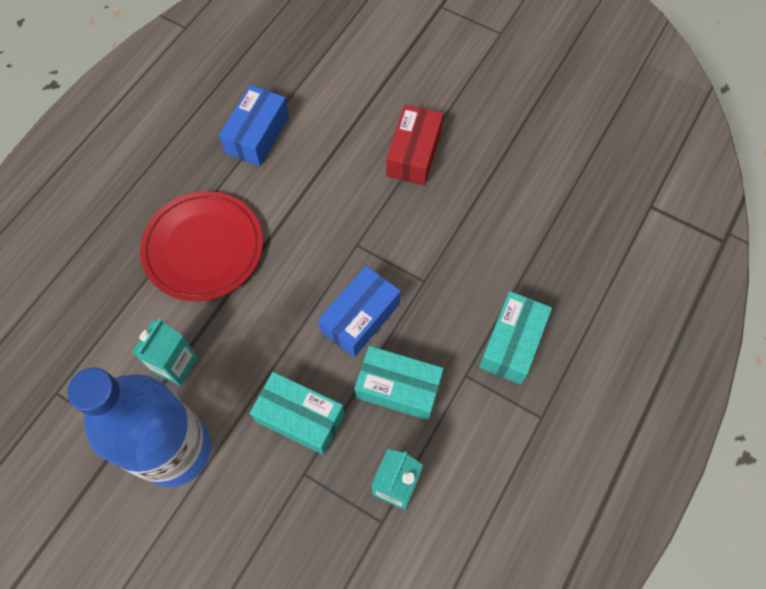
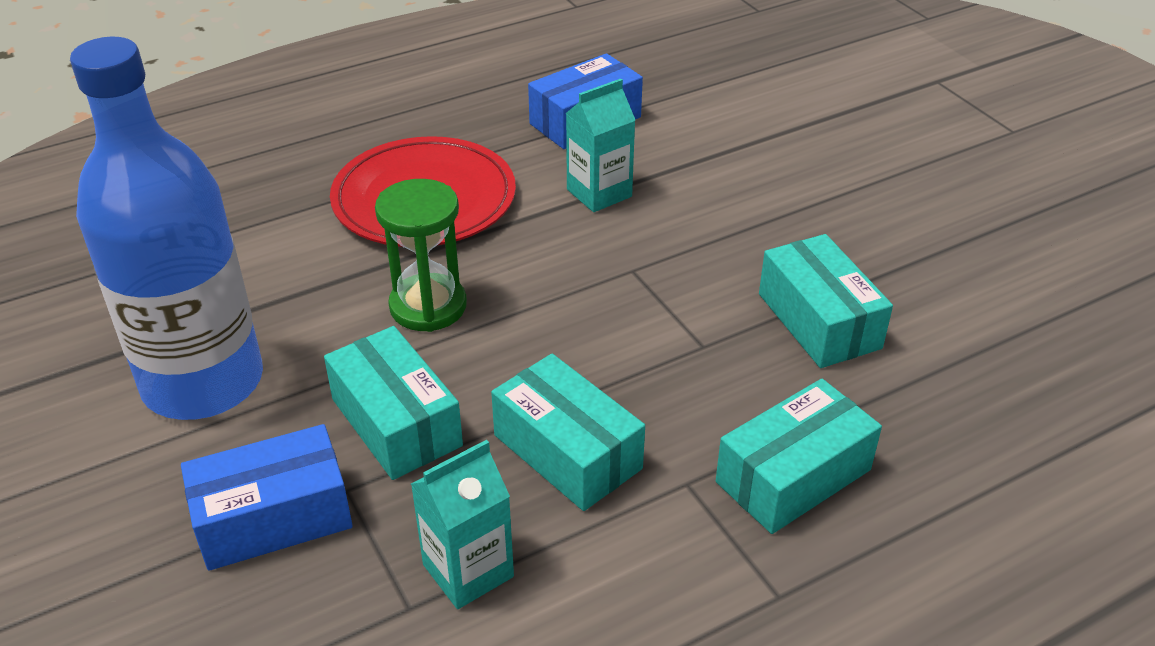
camera: 30 degrees right, 25 degrees down
(175, 364) = (286, 296): turquoise carton -> turquoise carton (599, 193)
(262, 329) = (428, 306): none -> green hourglass
(360, 318) = (575, 349): blue box -> blue box (273, 518)
(413, 154) = (789, 207): red box -> none
(472, 233) = (819, 321): none -> turquoise box

